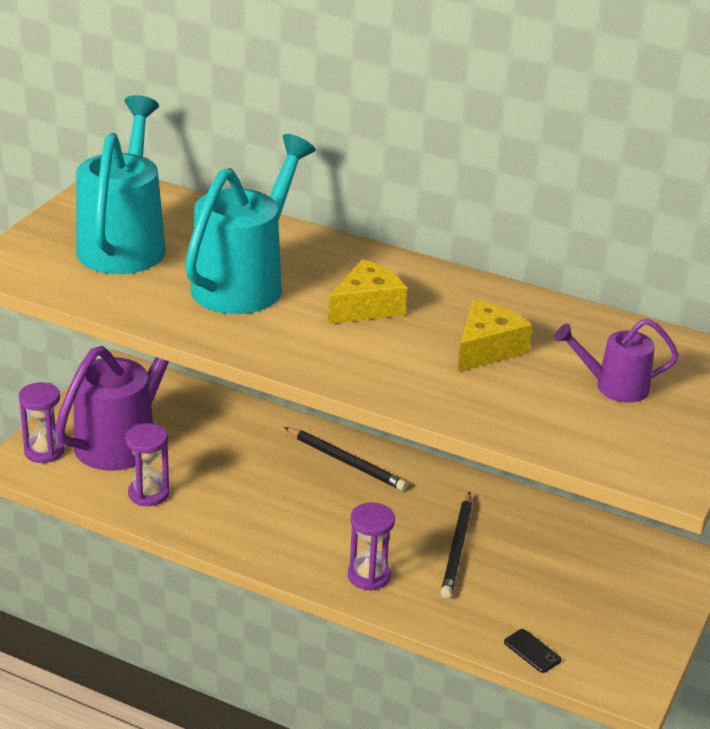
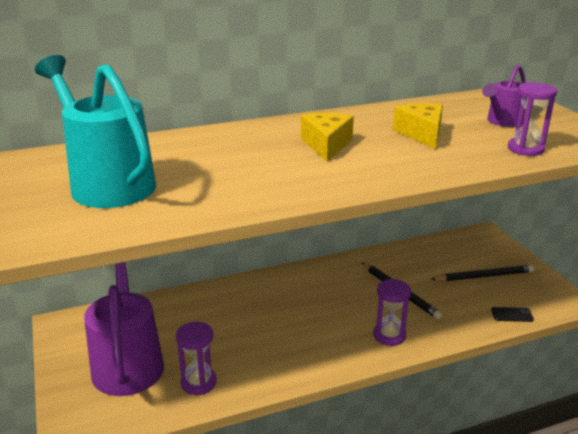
camera: 45 degrees left, 5 degrees down
(44, 451) = (81, 408): purple hourglass -> purple hourglass (525, 149)
(245, 282) = (234, 165): turquoise watering can -> none
(346, 461) = (278, 288): black pencil -> black pencil (484, 276)

